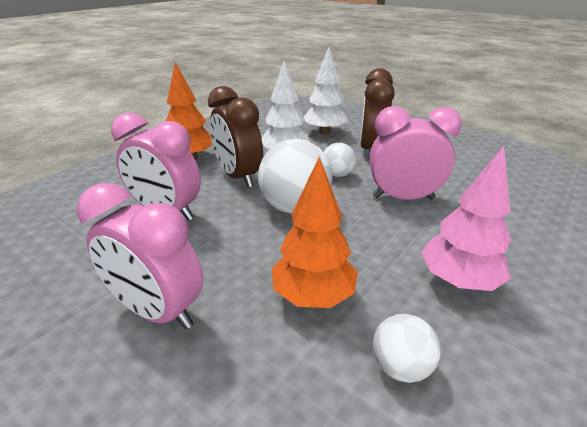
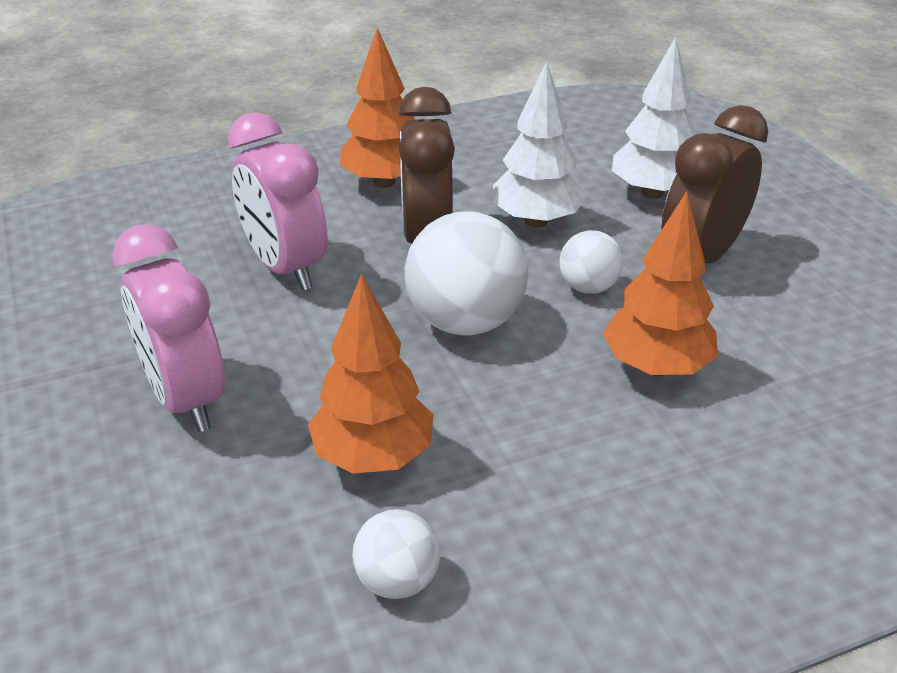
camera: 30 degrees right, 5 degrees up
(403, 198) = (656, 367): pink clock -> orange tree
(458, 280) = (592, 522): pink tree -> none

